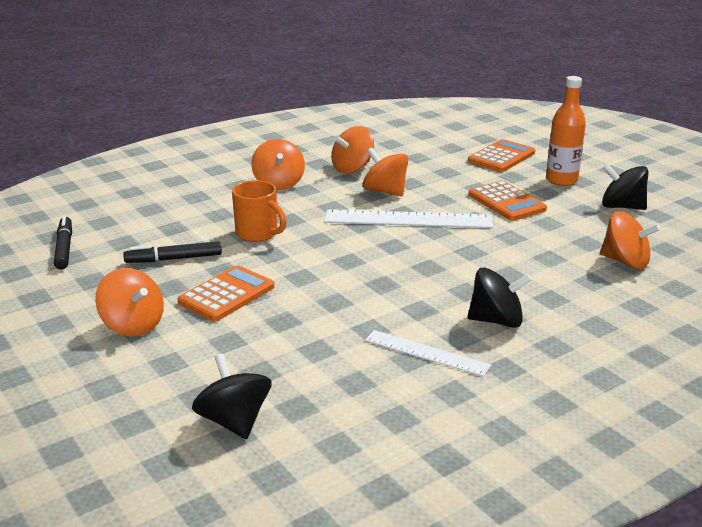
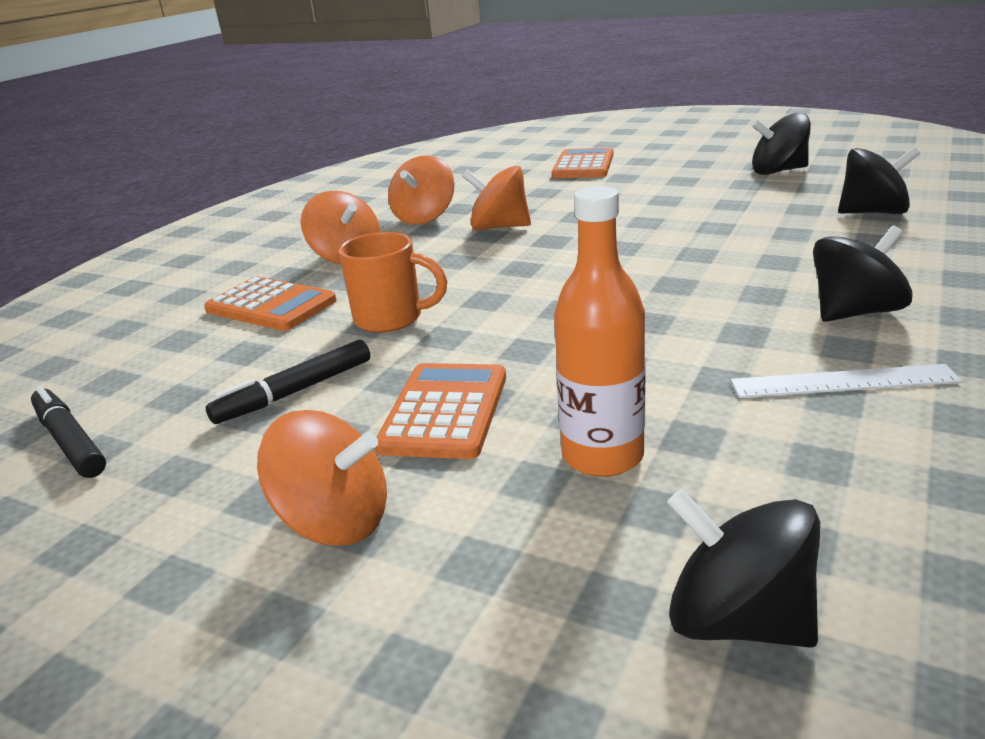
camera: 25 degrees left, 0 degrees up
(408, 219) = (571, 245): white ruler -> none
(506, 202) = (656, 199): orange calculator -> orange calculator (271, 306)
(561, 180) = (679, 167): orange bottle -> orange bottle (602, 456)
(625, 261) = (873, 213): orange spinning top -> black spinning top

